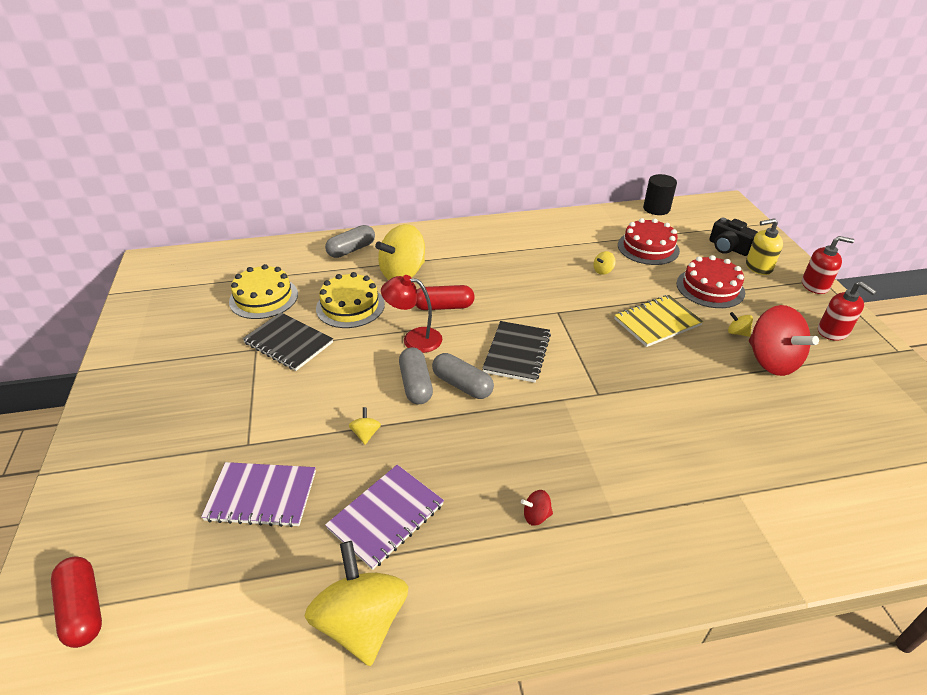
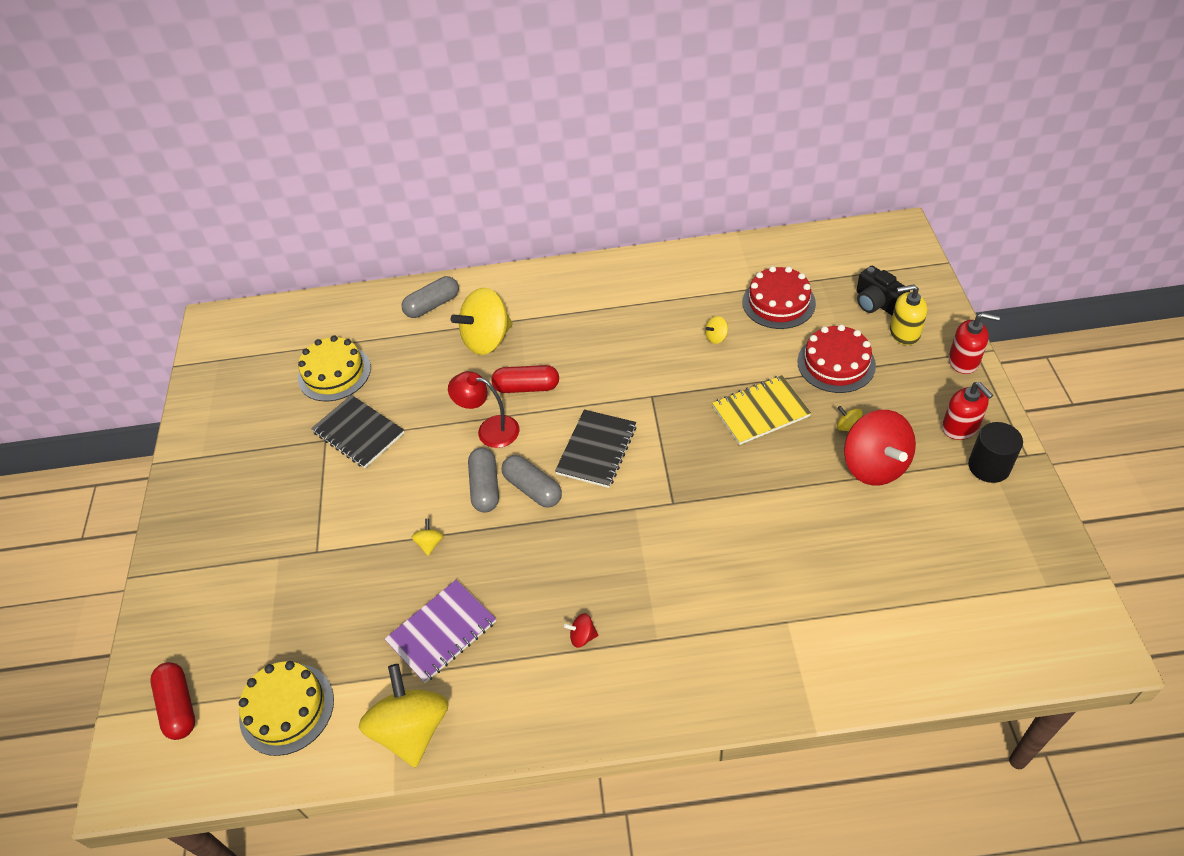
camera: 10 degrees right, 10 degrees up
(261, 496) = (329, 606): purple notebook -> none
(350, 306) = (425, 385): yellow cake -> yellow cake (287, 708)
(656, 209) = (805, 240): black cylinder -> black cylinder (989, 466)

